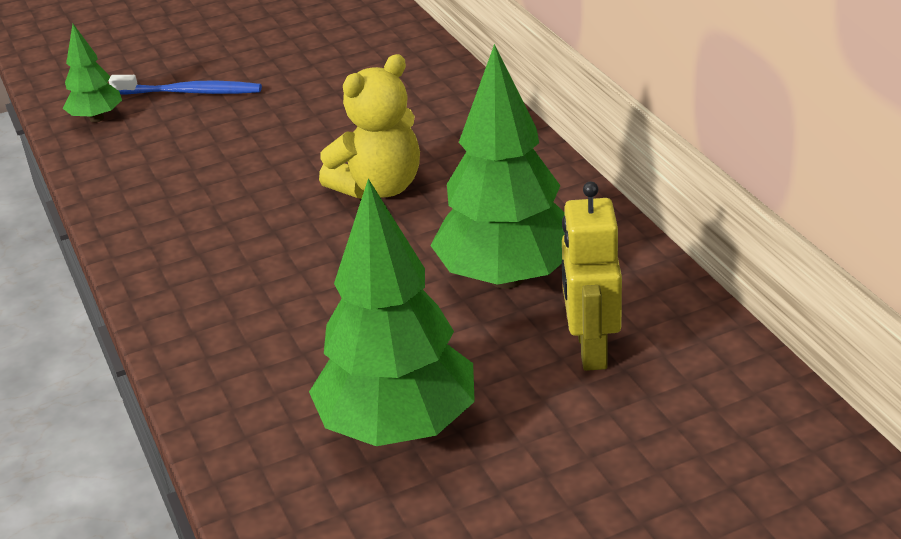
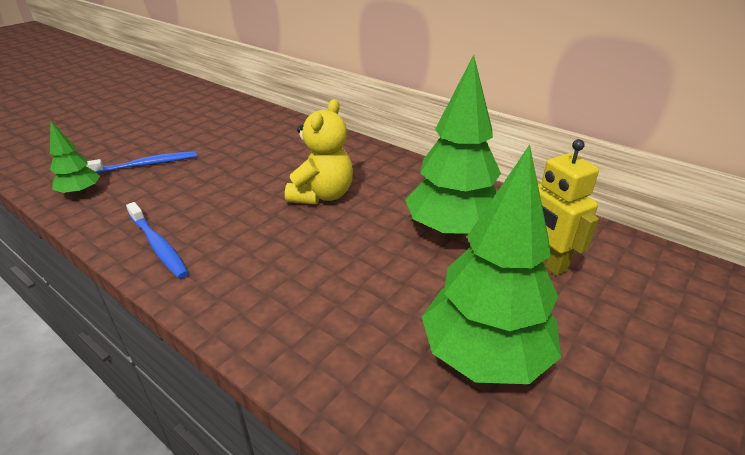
camera: 30 degrees left, 0 degrees up
(143, 208) = (158, 245): none -> blue toothbrush

